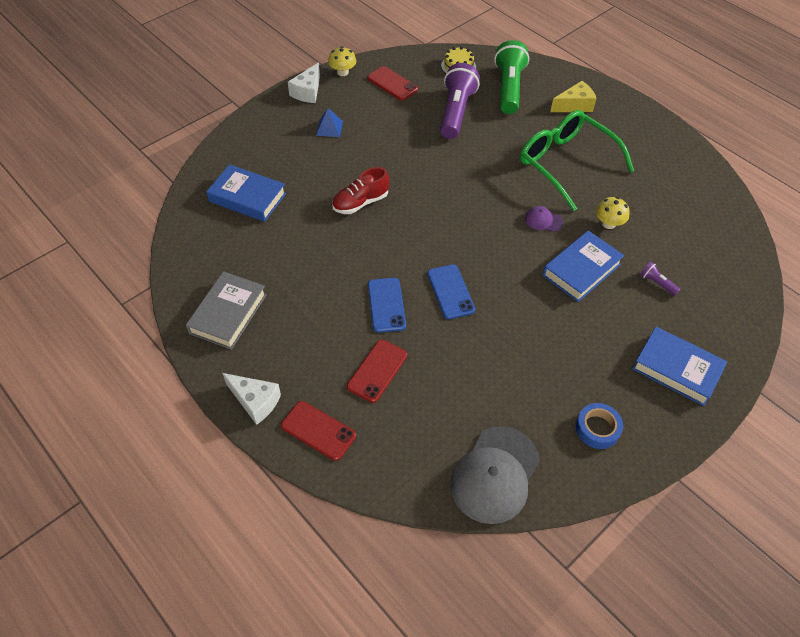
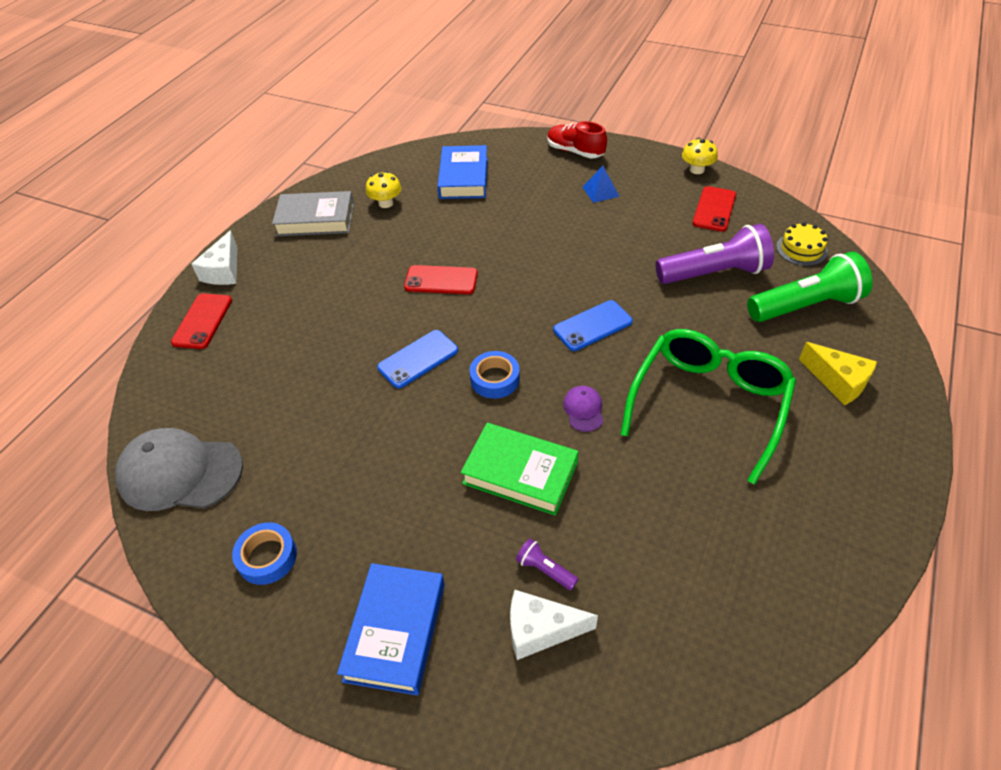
camera: 70 degrees right, 5 degrees down
(307, 92) = (642, 159): white cheese -> white cheese (540, 630)
(360, 203) = (507, 249): red shoe -> red shoe (575, 152)
(377, 371) = (286, 337): red phone -> red phone (441, 280)
(386, 305) = (374, 315): blue phone -> blue phone (592, 326)
(493, 255) = (495, 379): none -> blue tape
(581, 270) = (520, 473): blue book -> green book
(608, 223) = (625, 482): yellow mushroom -> yellow mushroom (386, 203)
(657, 283) = (545, 570): purple flashlight -> purple flashlight turned 75 degrees counterclockwise

